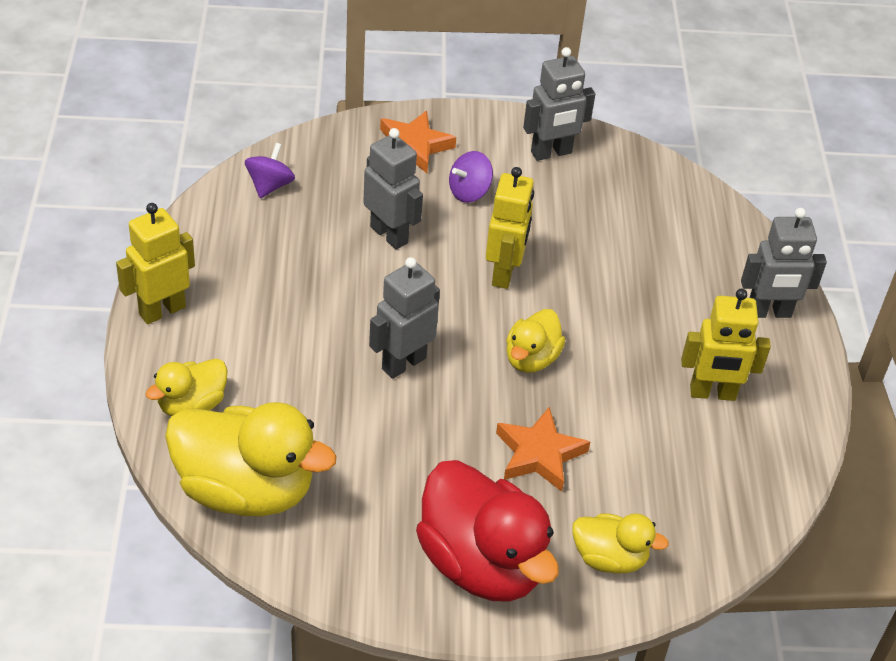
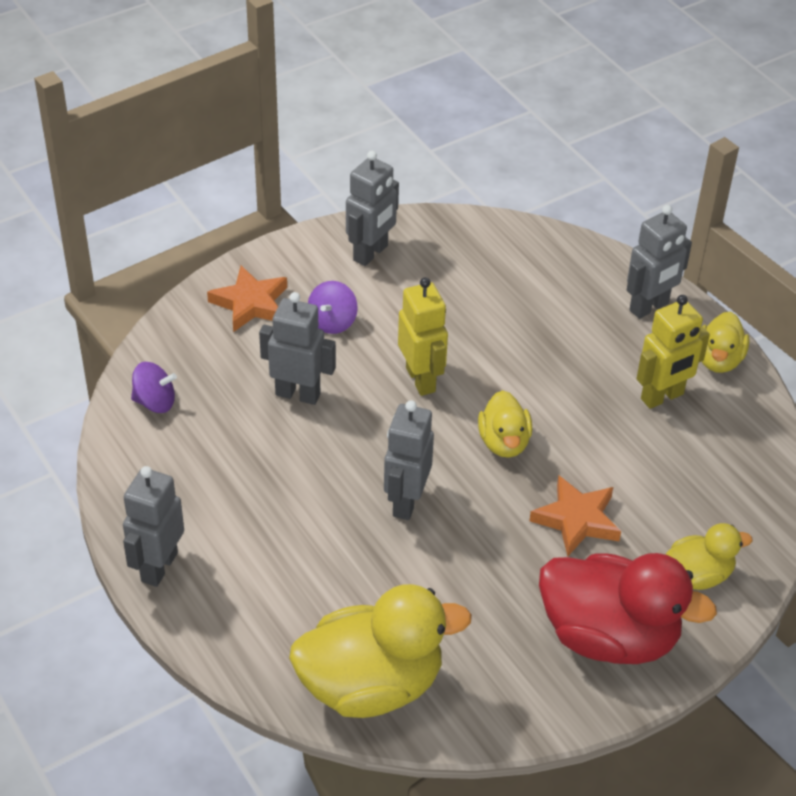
camera: 30 degrees left, 0 degrees up
(162, 310) = (158, 567): yellow robot -> grey robot
(192, 405) = (260, 637): yellow duck -> yellow duck (718, 360)
(270, 185) = (155, 402): purple spinning top -> purple spinning top turned 105 degrees clockwise

